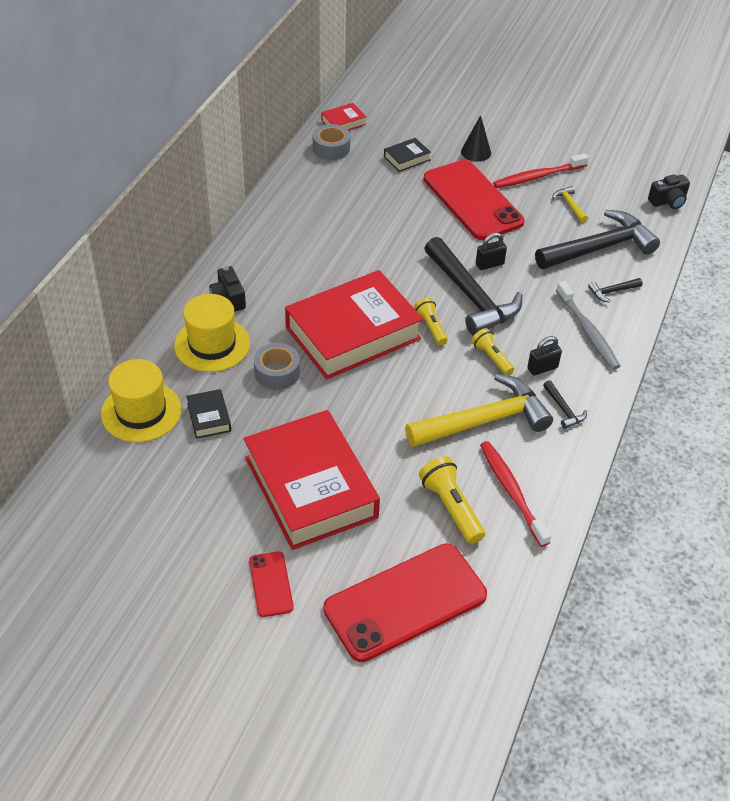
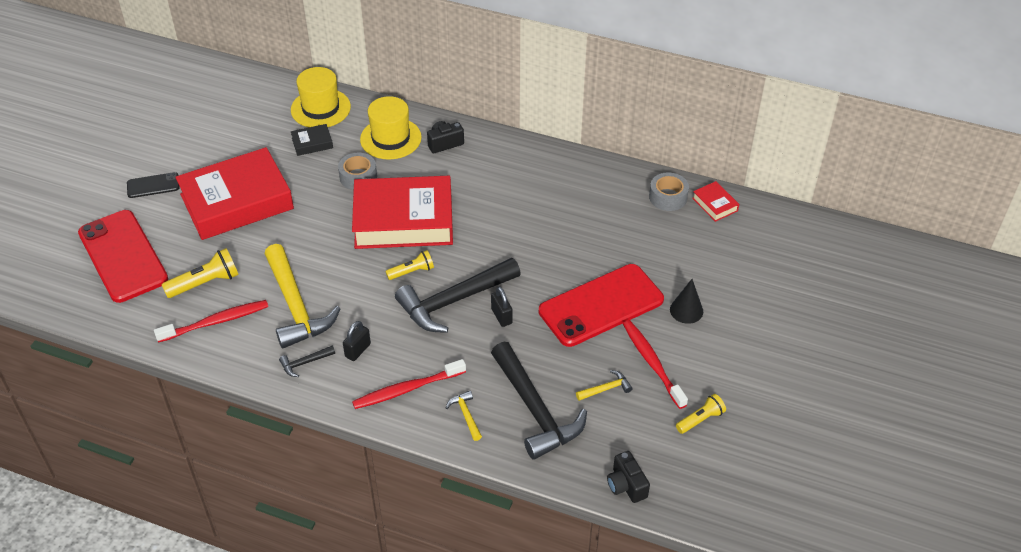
camera: 90 degrees right, 0 degrees up
(271, 584) = (153, 185): red phone -> black phone
(353, 333) = (403, 220): red book -> red book turned 60 degrees counterclockwise
(407, 158) = (663, 254): black book -> none
(491, 358) = (372, 314): yellow flashlight -> yellow flashlight (700, 419)
(542, 368) = (358, 350): black padlock -> black padlock turned 60 degrees clockwise
(587, 331) = (407, 389): grey toothbrush -> red toothbrush
(612, 292) = (466, 415): black hammer -> yellow hammer

